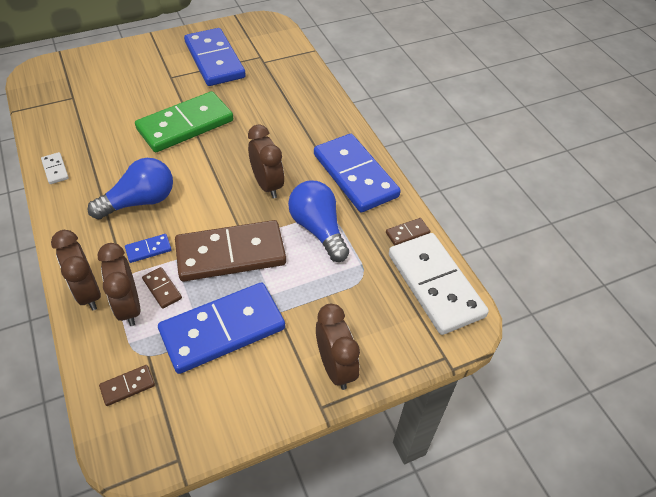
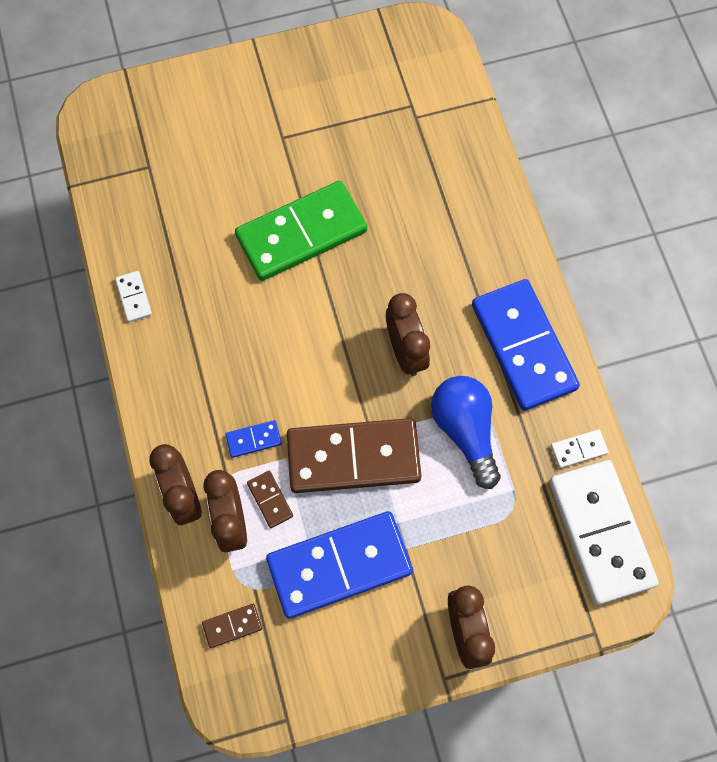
camera: 10 degrees right, 20 degrees up
(140, 201) = (242, 362): blue light bulb -> none
(214, 60) = (345, 108): blue domino -> none
(407, 233) = (578, 449): brown domino -> white domino

